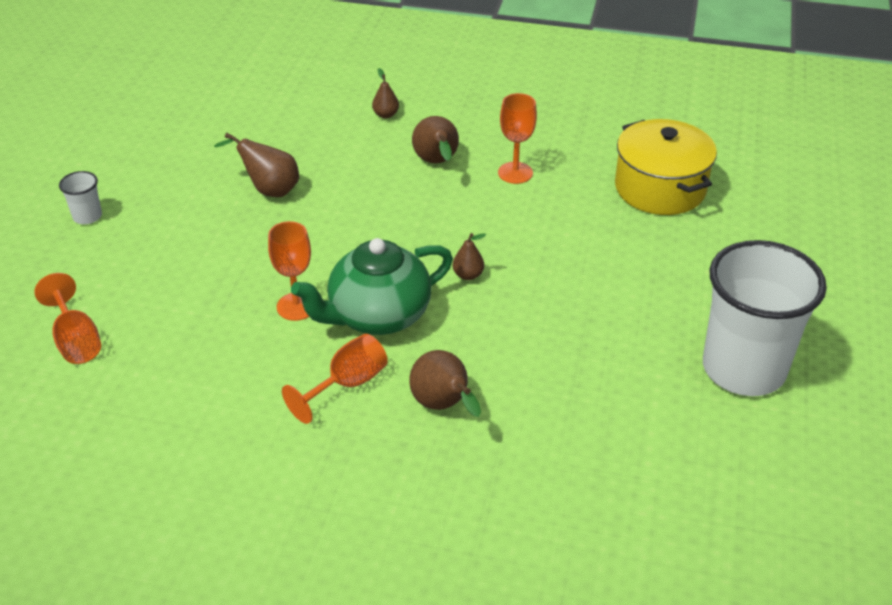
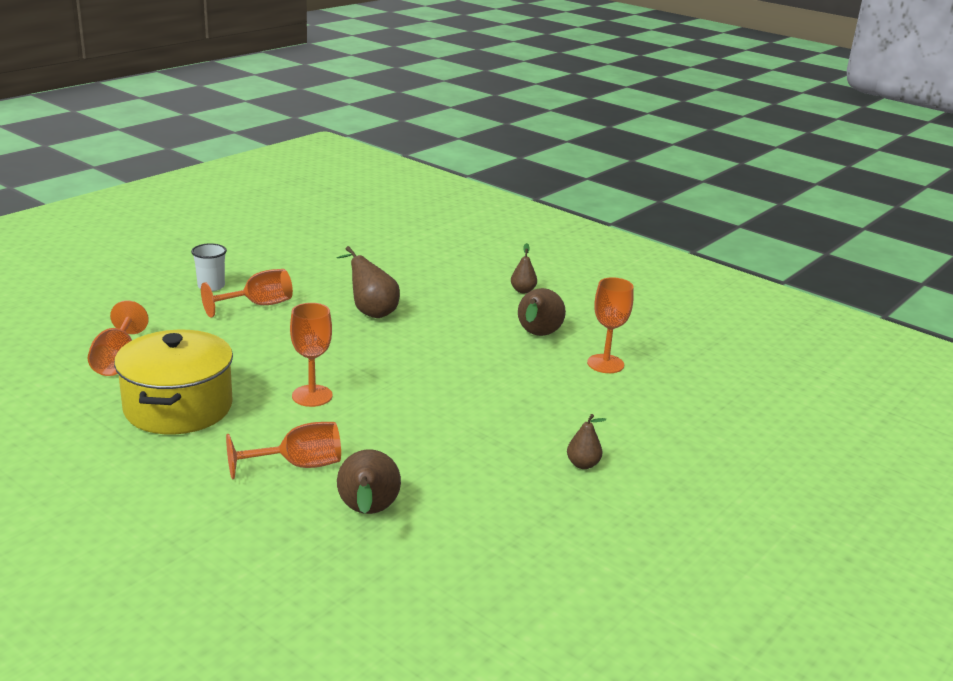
camera: 25 degrees right, 15 degrees down
(155, 222) = (257, 305): none -> orange goblet
(377, 316) = (375, 426): green teapot -> none
(468, 275) = (487, 423): brown pear -> brown pear (583, 464)
(660, 188) = (745, 418): yellow pot -> yellow pot (178, 407)
(743, 369) = (708, 596): white cup -> none

